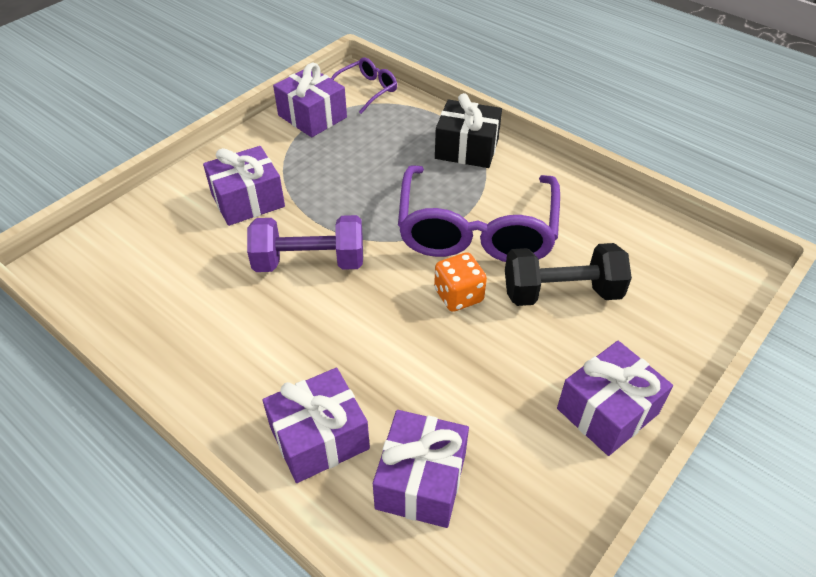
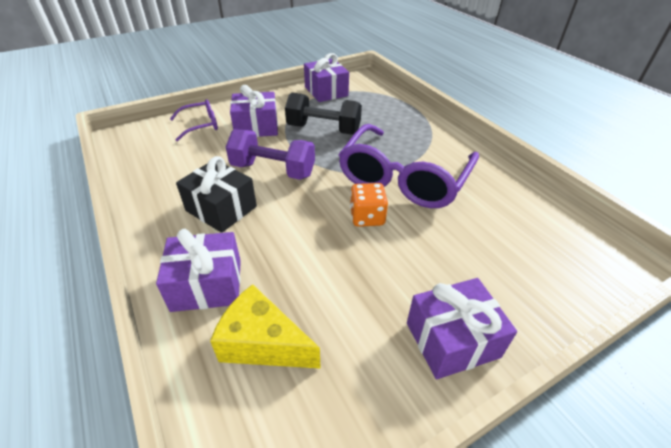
camera: 20 degrees right, 5 degrees down
(367, 90) = (370, 84): purple glasses -> purple glasses (200, 125)
(421, 480) = (263, 343): purple gift -> yellow cheese
(467, 148) = (422, 128): black gift -> black gift (221, 208)
(561, 293) = (451, 236): black dumbbell -> black dumbbell (323, 129)

